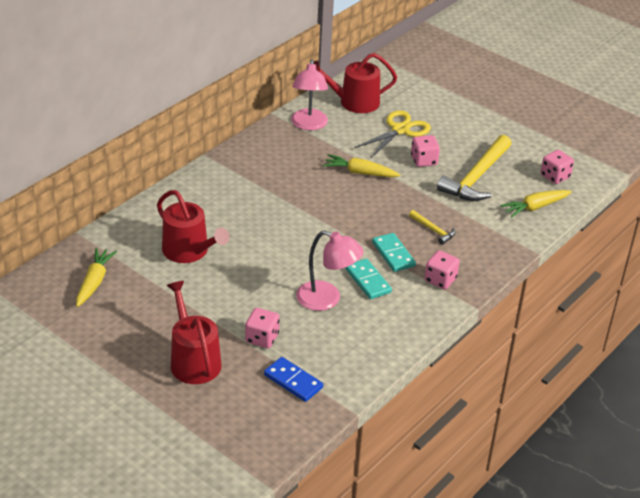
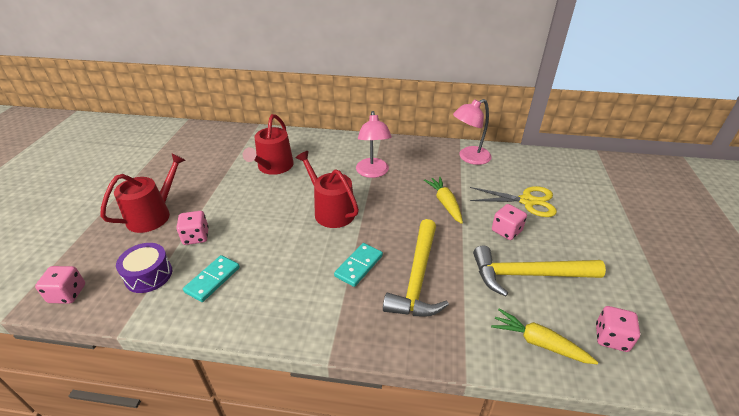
camera: 60 degrees right, 0 degrees up
(94, 282) = (214, 147): yellow carrot -> none
(293, 381) = (149, 275): blue domino -> purple drum
(327, 299) = (267, 251): pink lamp -> pink lamp (373, 172)
(354, 102) = (526, 166): red watering can -> red watering can (331, 211)
(368, 281) = (309, 265): turquoise domino -> turquoise domino (212, 279)
(433, 230) = (417, 278): yellow hammer -> yellow hammer, size x2.17
(440, 280) = (349, 314): pink dice -> pink dice (67, 294)

